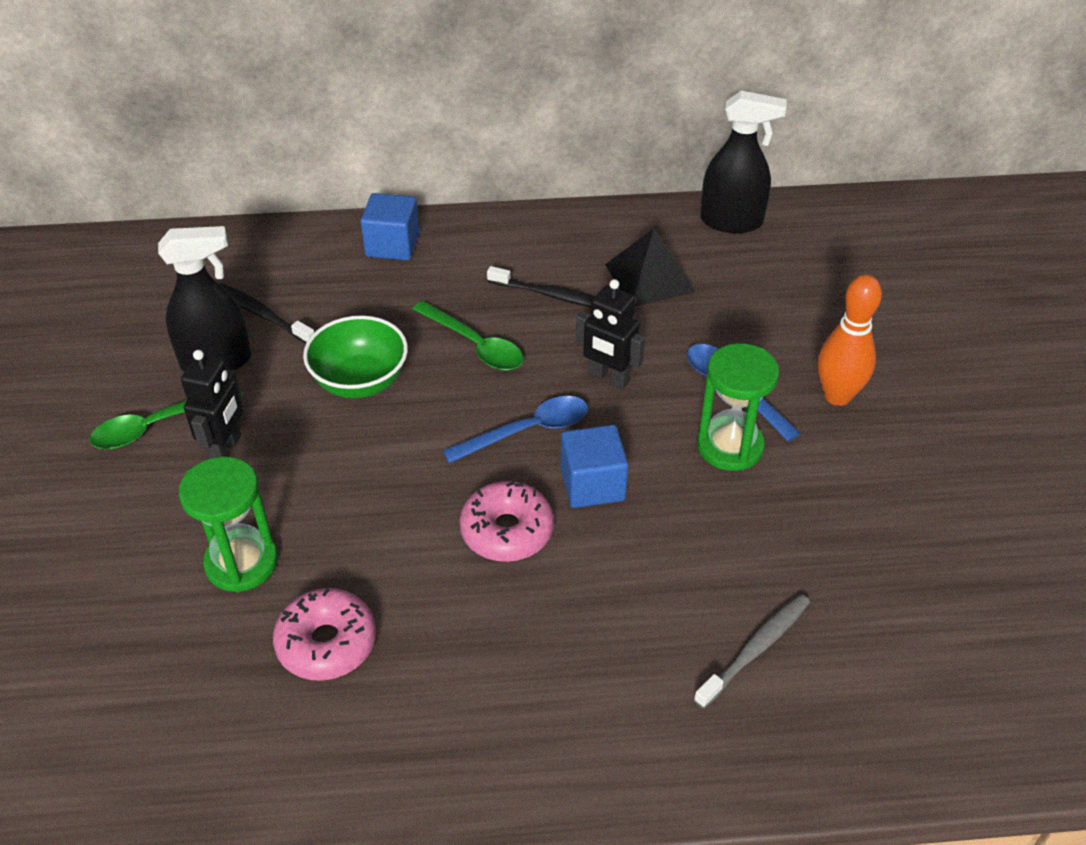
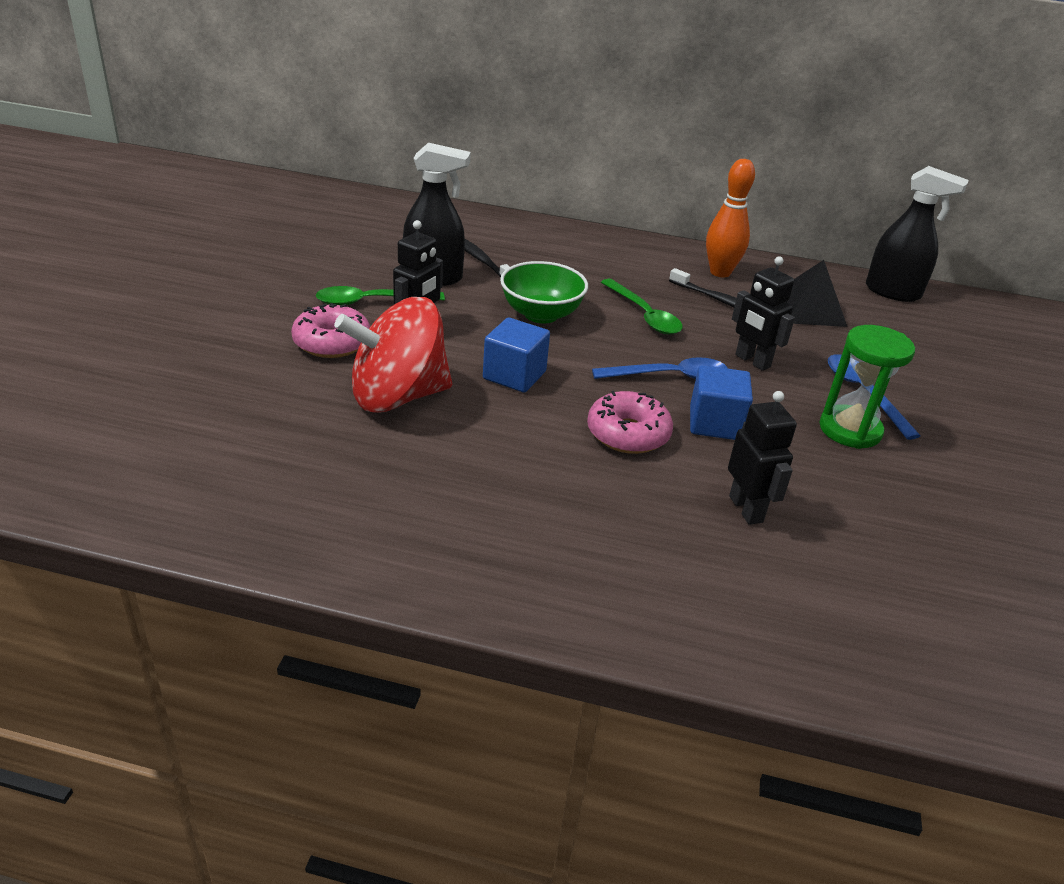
camera: 15 degrees right, 10 degrees down
(241, 563) = (397, 396): green hourglass -> red spinning top
(326, 643) = (444, 464): pink donut -> pink donut (332, 342)
(392, 245) = (599, 245): blue cube -> blue cube (514, 375)
(653, 593) = (746, 509): none -> black robot
(755, 650) = (833, 576): grey toothbrush -> none
(837, 396) = (962, 421): orange bowling pin -> orange bowling pin (720, 272)

